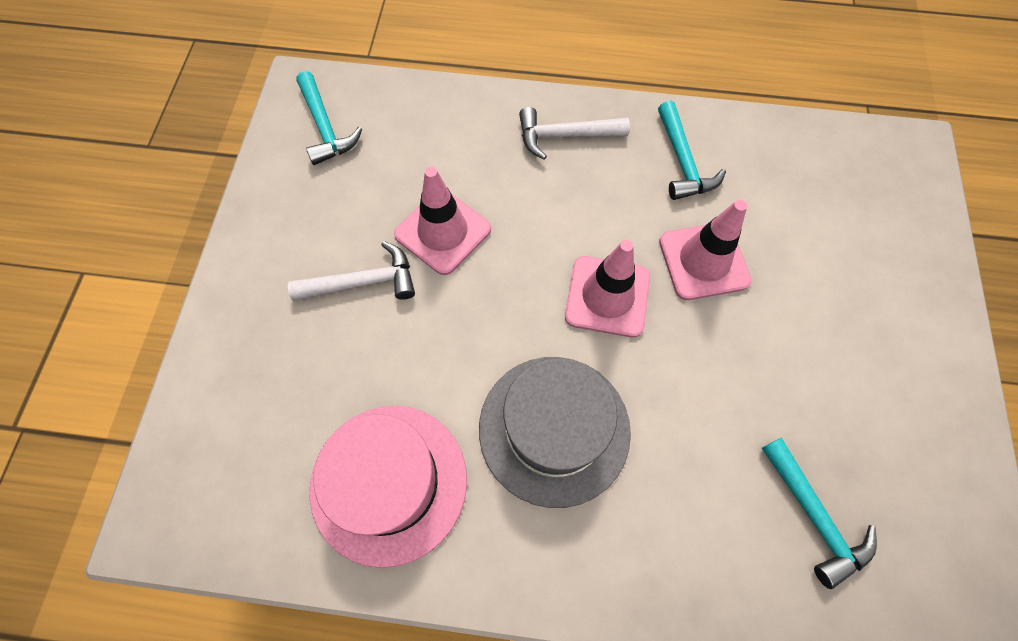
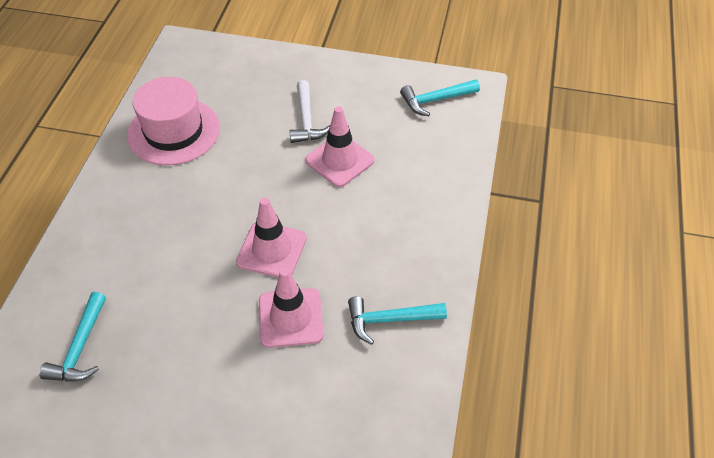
camera: 95 degrees right, 15 degrees down
(554, 429) = (183, 210): grey hat -> none
(564, 136) = (421, 239): white hammer -> none
(814, 517) = (80, 348): turquoise hammer -> turquoise hammer turned 60 degrees counterclockwise

